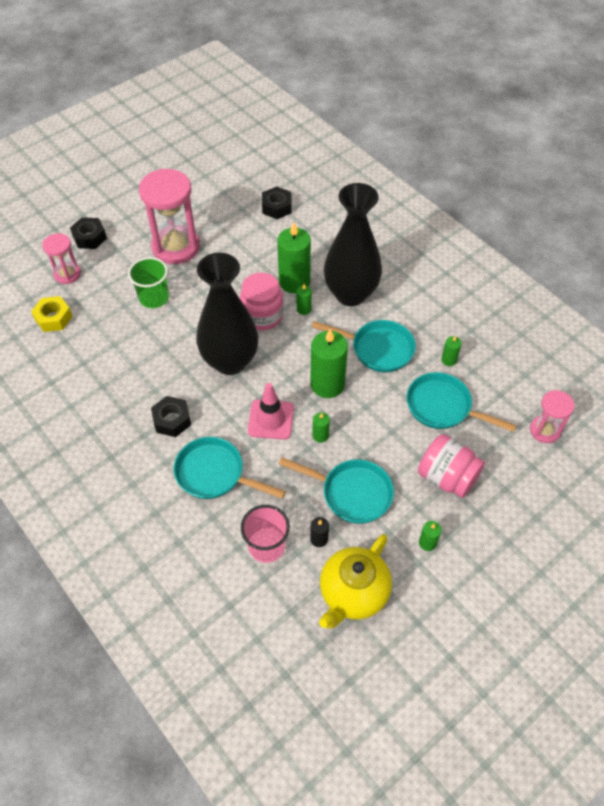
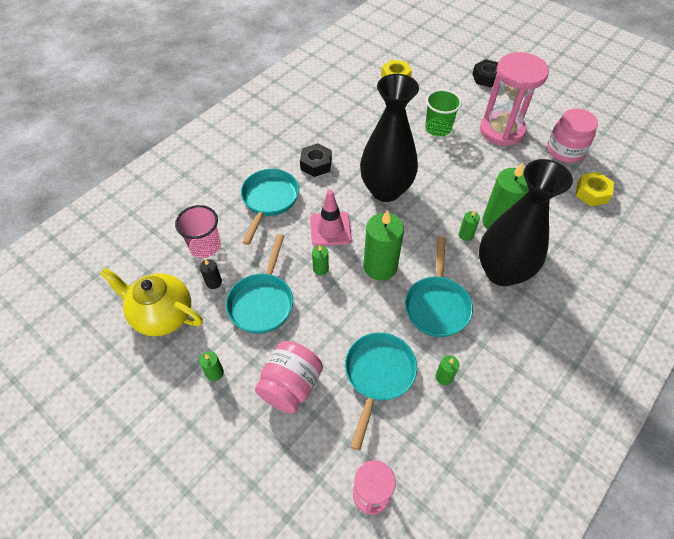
camera: 80 degrees right, 0 degrees up
(67, 274) = (442, 74): pink hourglass -> none
(262, 316) = (445, 204): pink jar -> pink jar (565, 151)
(277, 207) = (591, 193): black nut -> yellow nut

